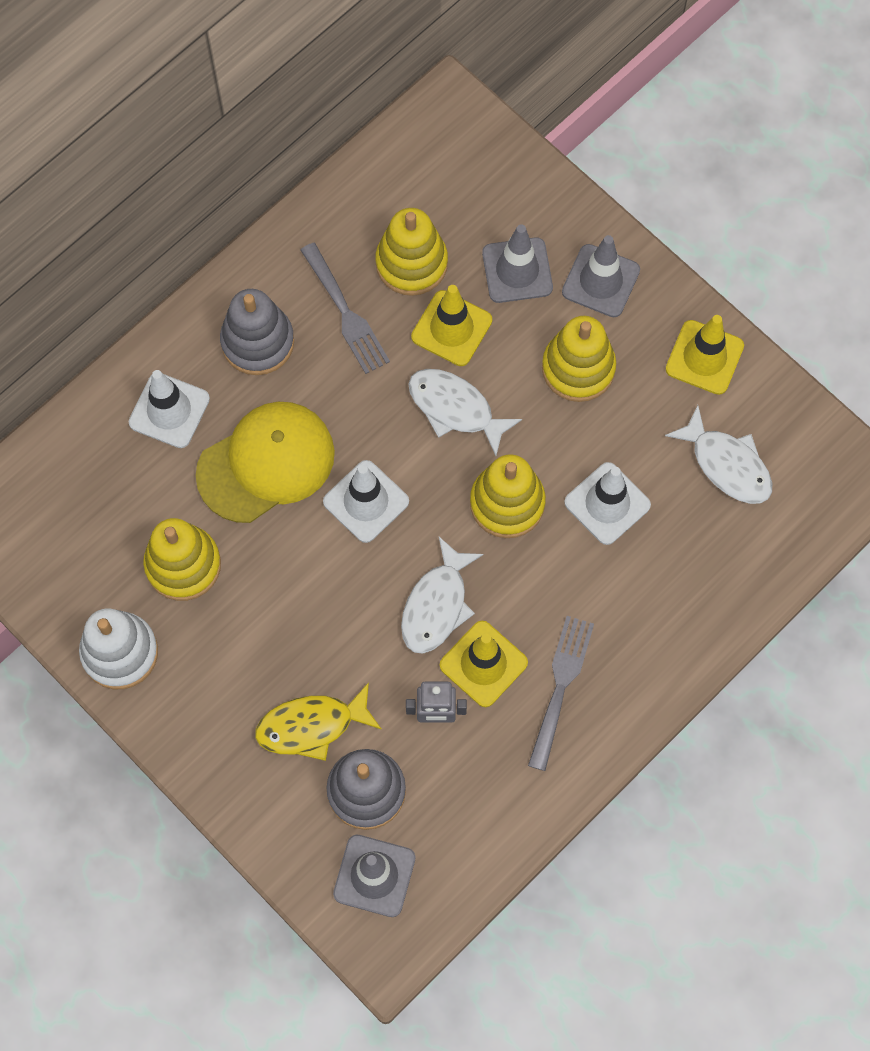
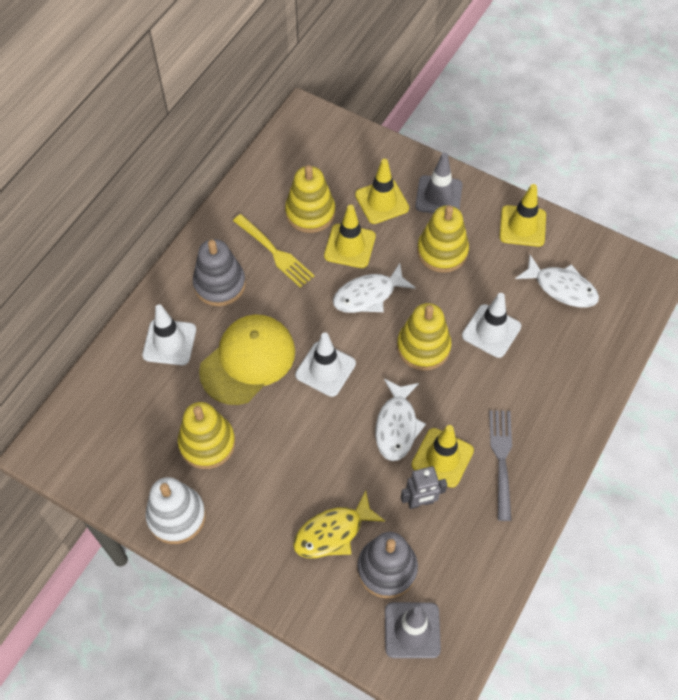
camera: 15 degrees left, 10 degrees down
(345, 313) = (275, 253): grey fork -> yellow fork
(455, 409) = (368, 295): white fish -> white fish turned 45 degrees counterclockwise
(517, 270) = (382, 201): grey traffic cone -> yellow traffic cone

